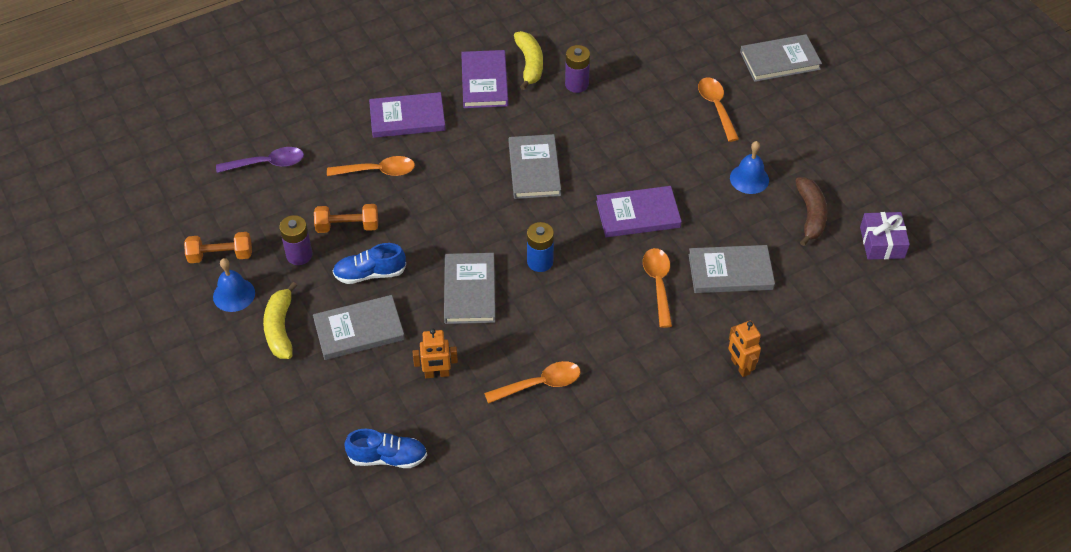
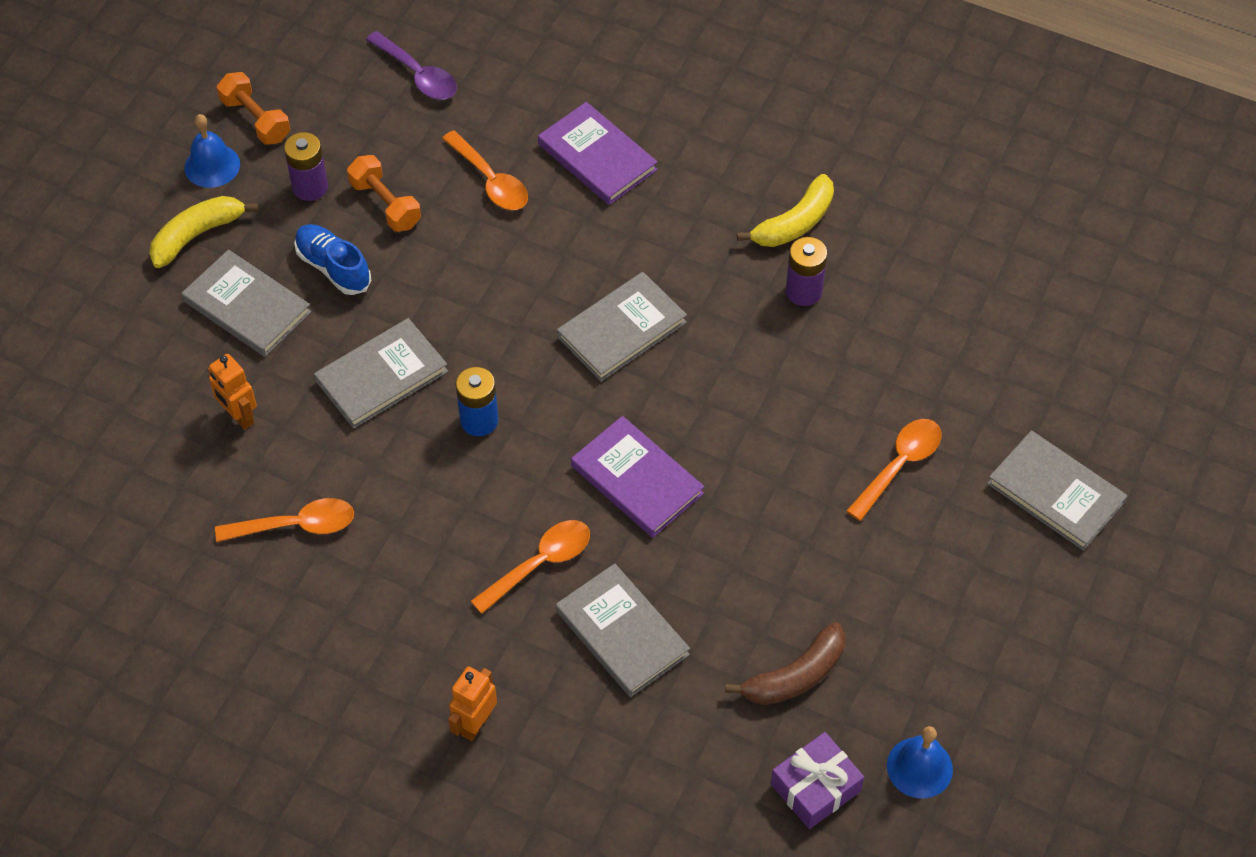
camera: 55 degrees right, 5 degrees up
(387, 457) = (95, 439): blue shoe -> none
(484, 82) = (723, 195): purple book -> none
(540, 384) = (296, 525): orange spoon -> orange spoon turned 45 degrees counterclockwise
(749, 179) = (801, 571): blue bell -> blue bell (919, 767)

